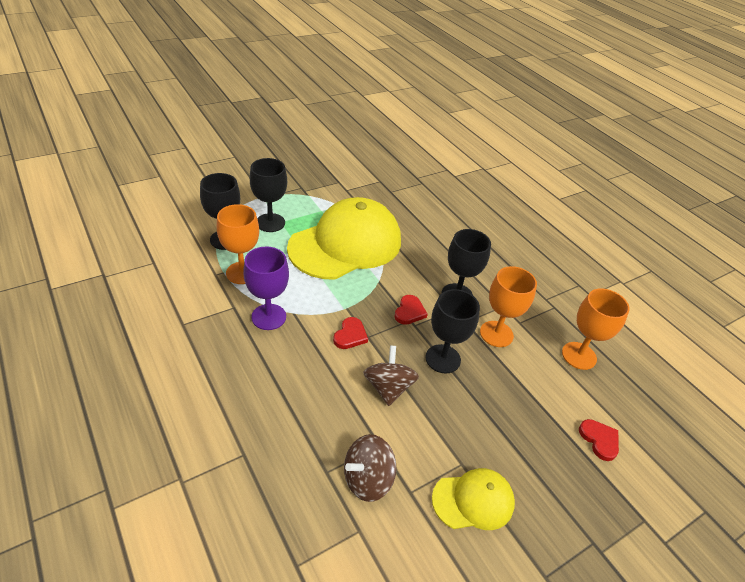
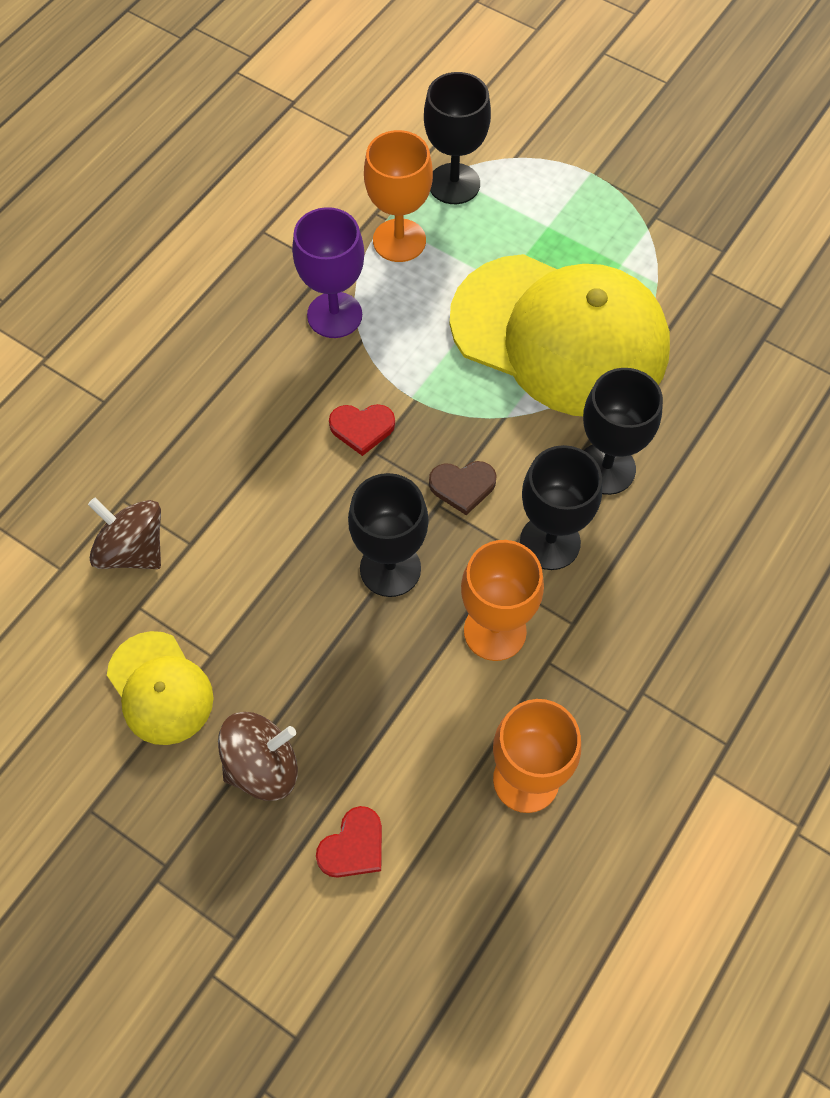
camera: 70 degrees right, 20 degrees up
(270, 223) = (535, 215): black goblet -> black goblet (606, 468)
(388, 387) = (292, 516): brown spinning top -> brown spinning top (262, 766)
(409, 312) = (462, 486): red heart -> brown heart

